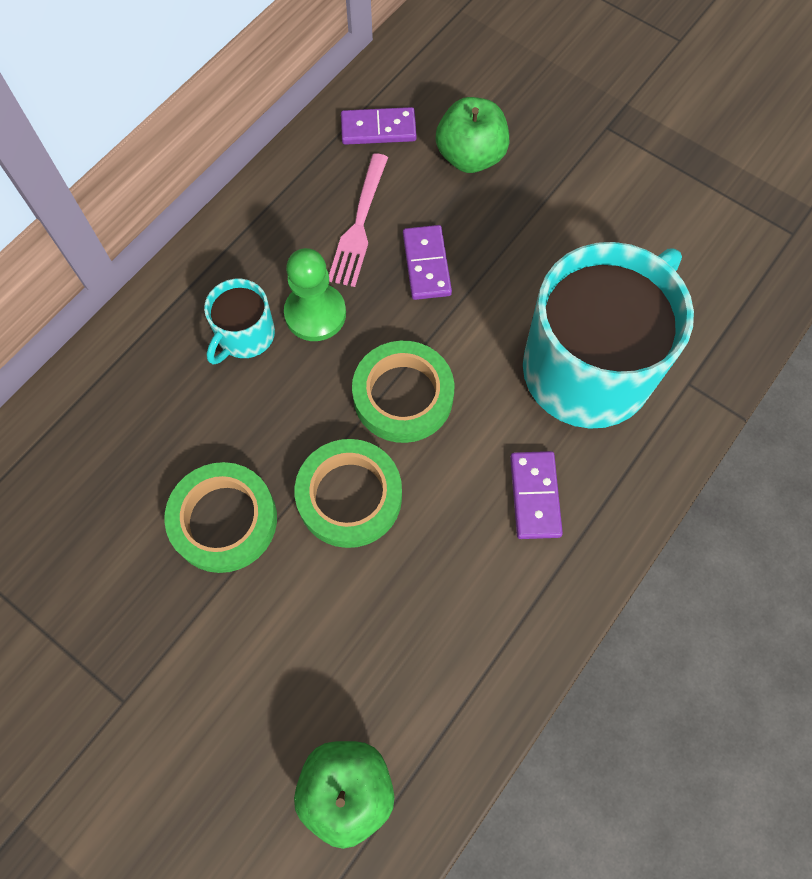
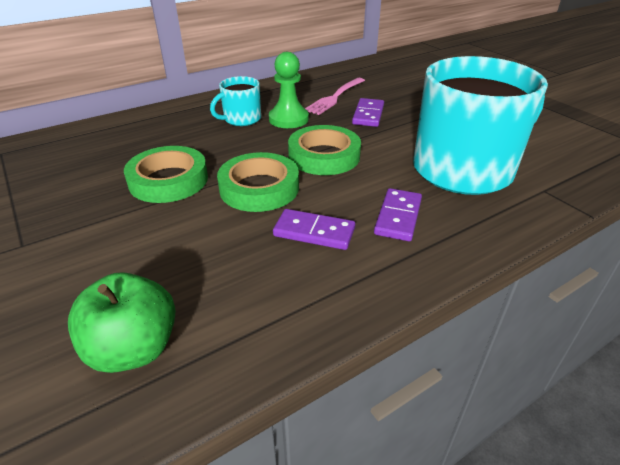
camera: 20 degrees right, 30 degrees down
(378, 129) = (364, 74): purple domino -> purple domino (314, 232)
(470, 157) = (414, 88): green apple -> none

